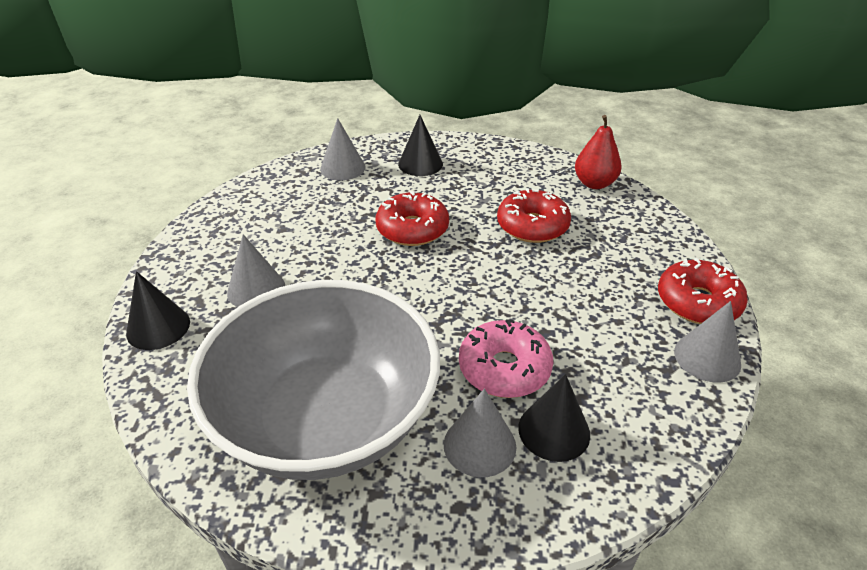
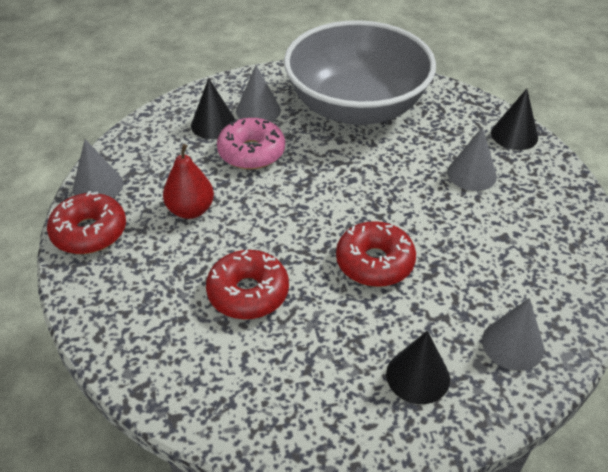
camera: 165 degrees right, 5 degrees up
(594, 183) = (174, 386): red pear -> red pear (191, 210)

